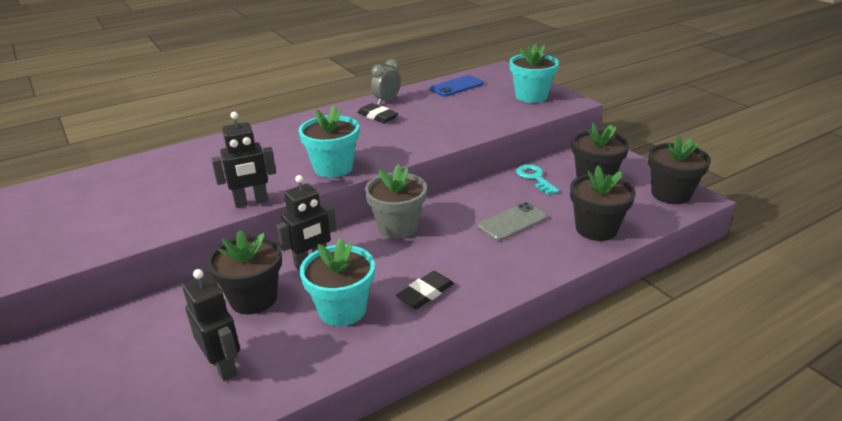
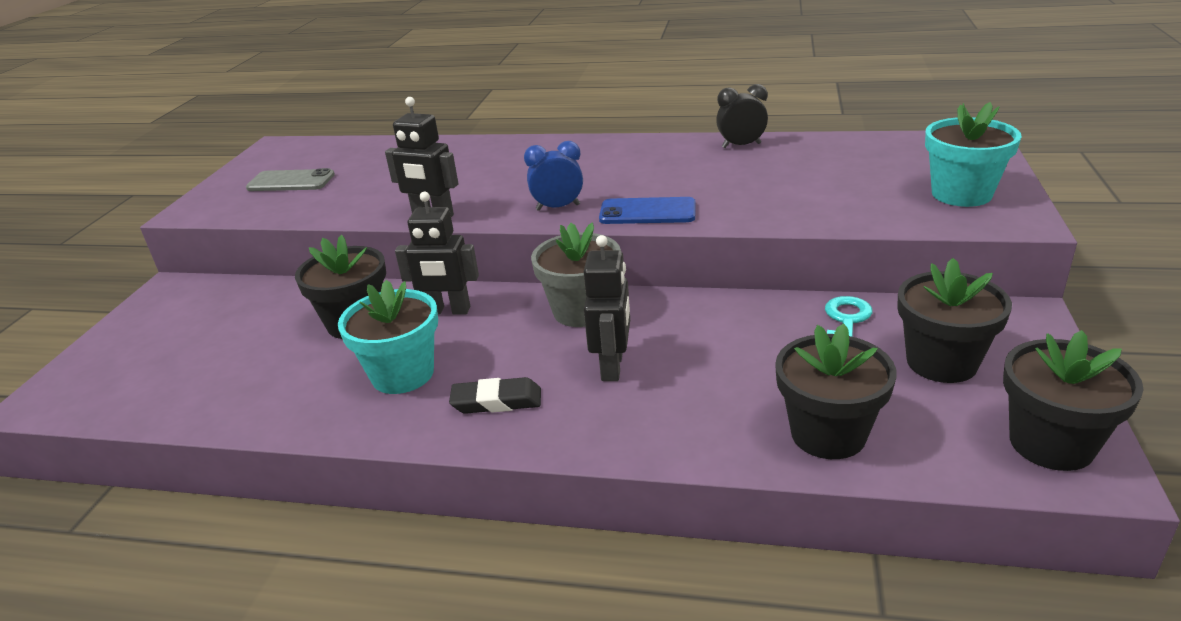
camera: 45 degrees right, 0 degrees up
(223, 366) = (251, 373): black robot -> black robot (612, 366)
(333, 168) = (558, 207): turquoise flower pot -> blue clock
(377, 116) = (699, 162): black eraser -> none
(387, 101) = (741, 145): grey clock -> black clock
(457, 86) = (866, 150): blue phone -> blue phone (647, 212)
(512, 222) = (721, 367): grey phone -> grey phone (291, 181)

